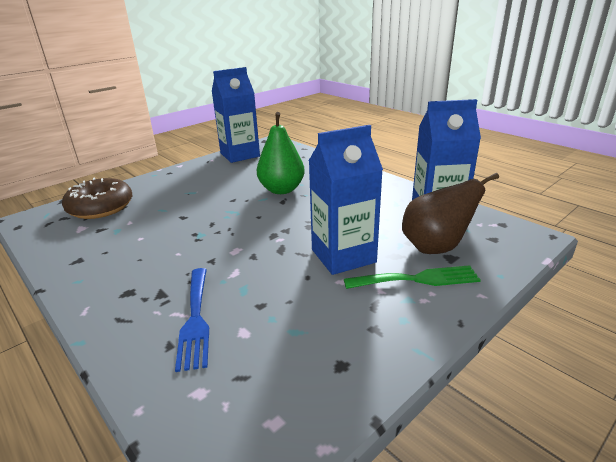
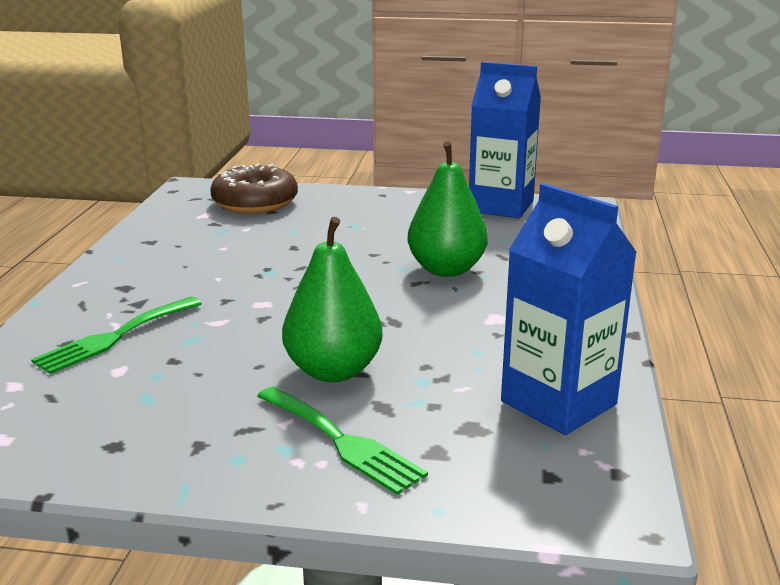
camera: 50 degrees right, 5 degrees down
(195, 319) = (114, 337): blue fork -> green fork
(343, 256) = (333, 371): blue carton -> green pear
(435, 248) = (447, 431): brown pear -> none

